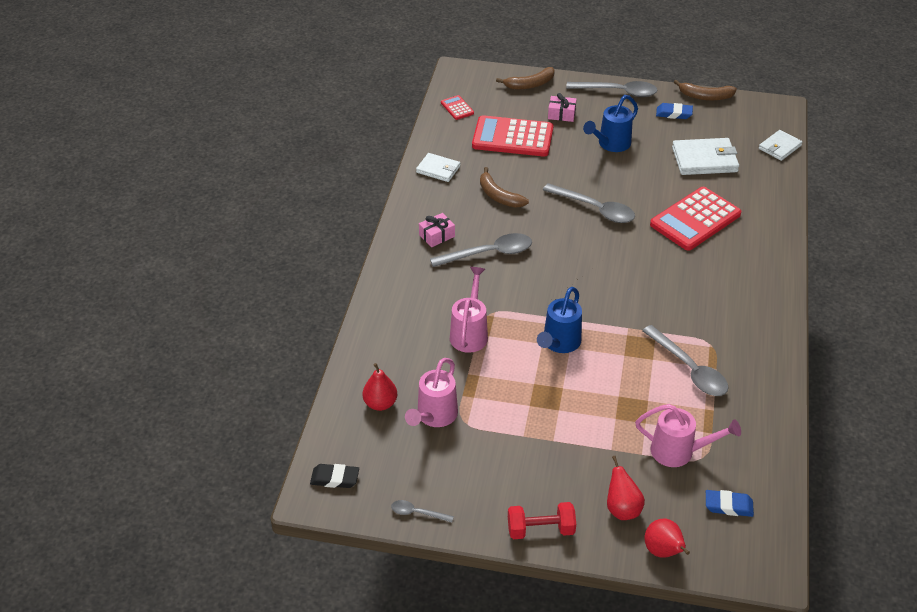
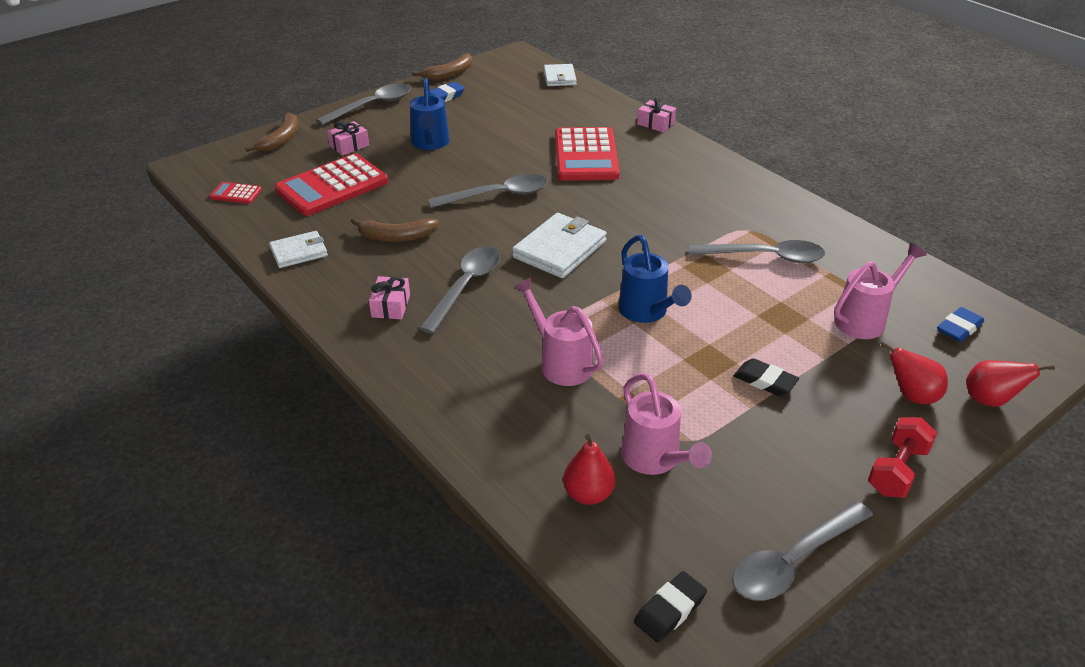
camera: 50 degrees left, 5 degrees down
(417, 513) = (793, 561): grey spoon -> grey spoon, size x1.99
(556, 431) = (765, 381): none -> black eraser
(704, 159) = (521, 114): white wallet -> white wallet (559, 249)
(786, 228) = (655, 123): none -> pink gift

